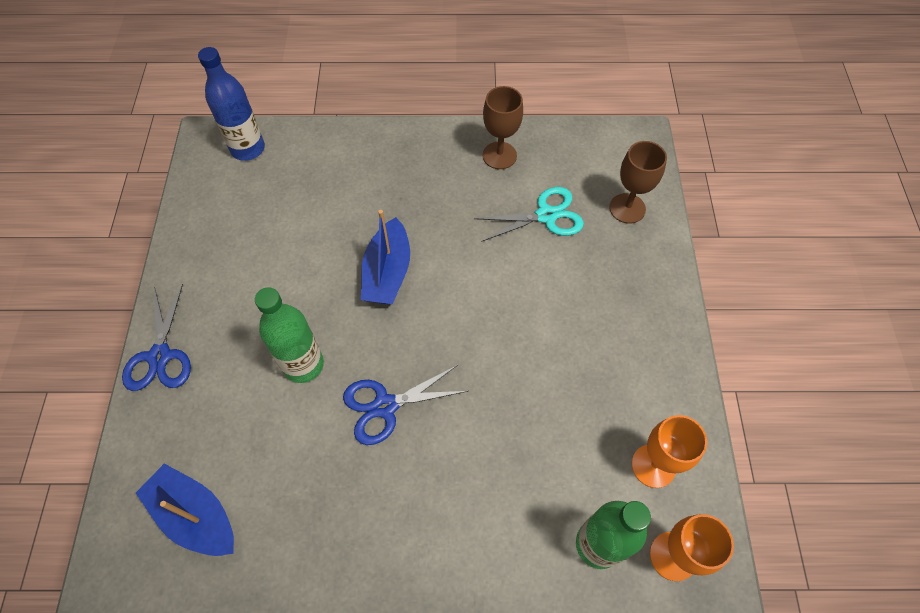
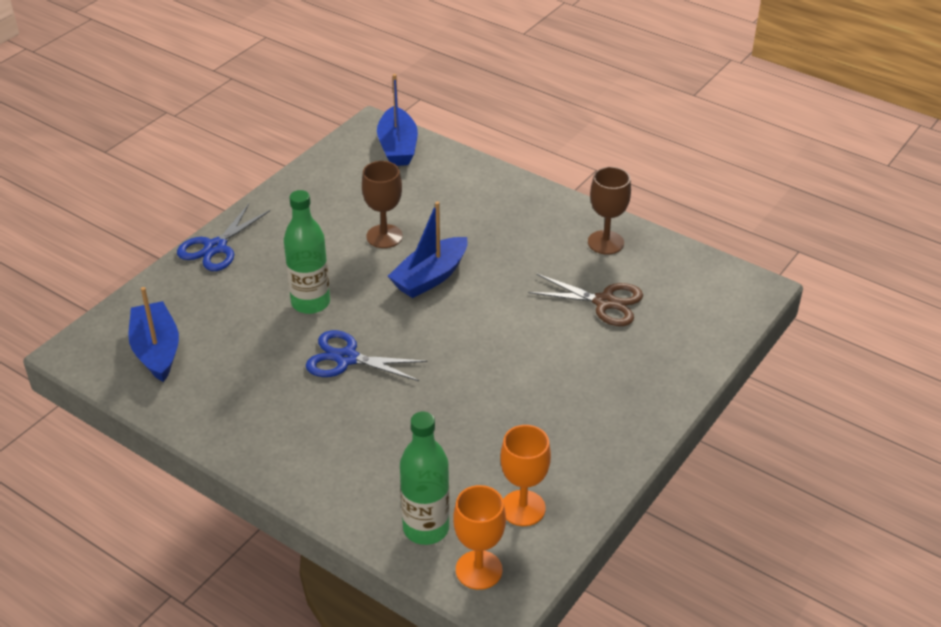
camera: 35 degrees right, 20 degrees down
(248, 149) = (398, 147): blue bottle -> blue boat
(546, 216) = (604, 302): turquoise scissors -> brown scissors
(627, 208) = (686, 332): brown goblet -> brown goblet (384, 236)

